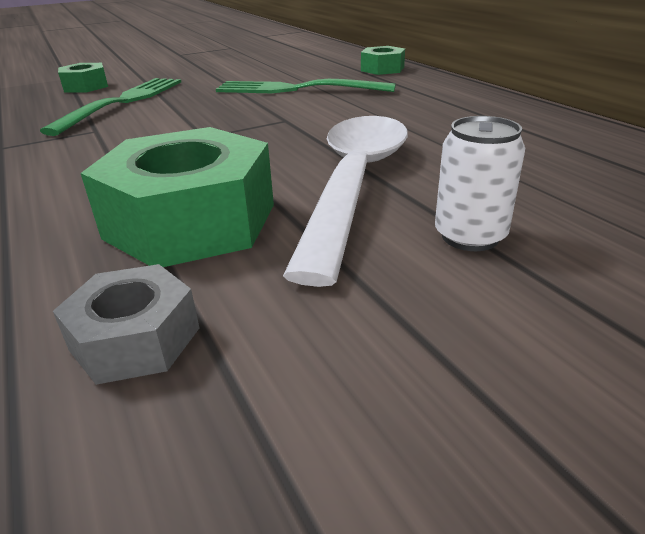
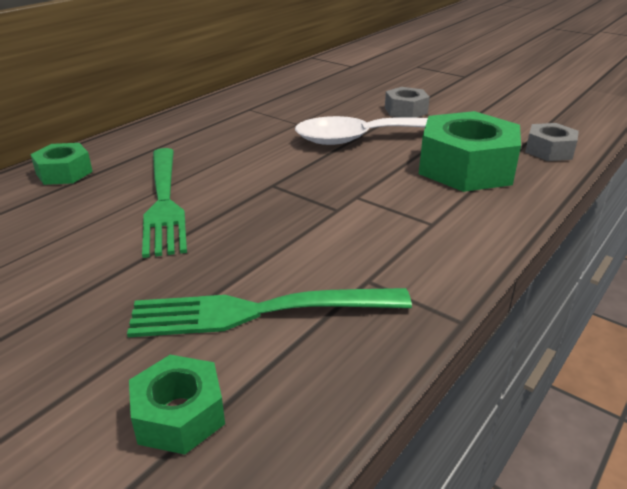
camera: 115 degrees left, 0 degrees up
(470, 236) = (406, 110): white can -> grey nut

